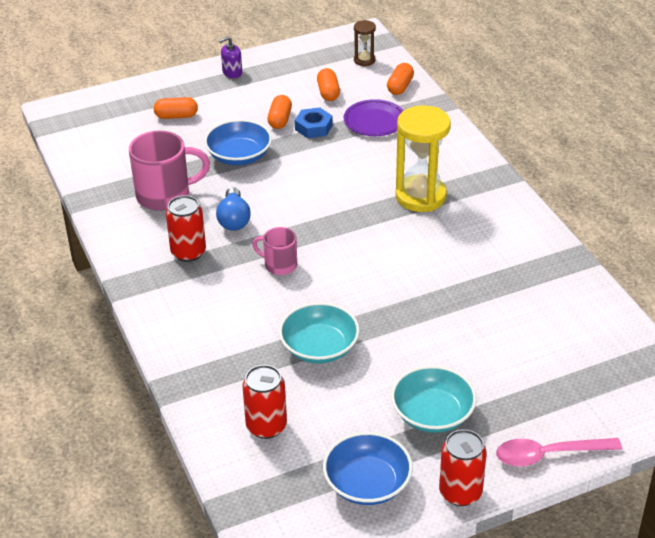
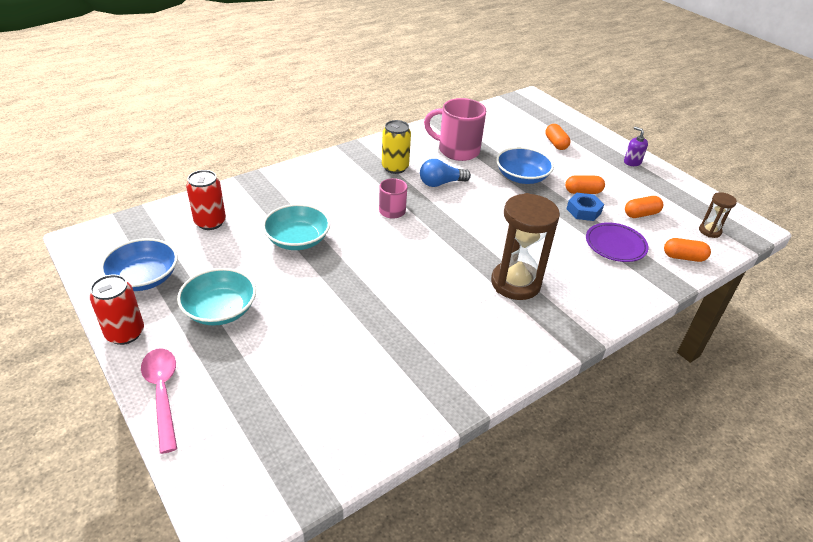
camera: 75 degrees right, 0 degrees up
(165, 195) = (457, 150): pink mug -> pink mug turned 135 degrees clockwise
(188, 252) = (395, 167): red can -> yellow can
(420, 196) = (515, 283): yellow hourglass -> brown hourglass

